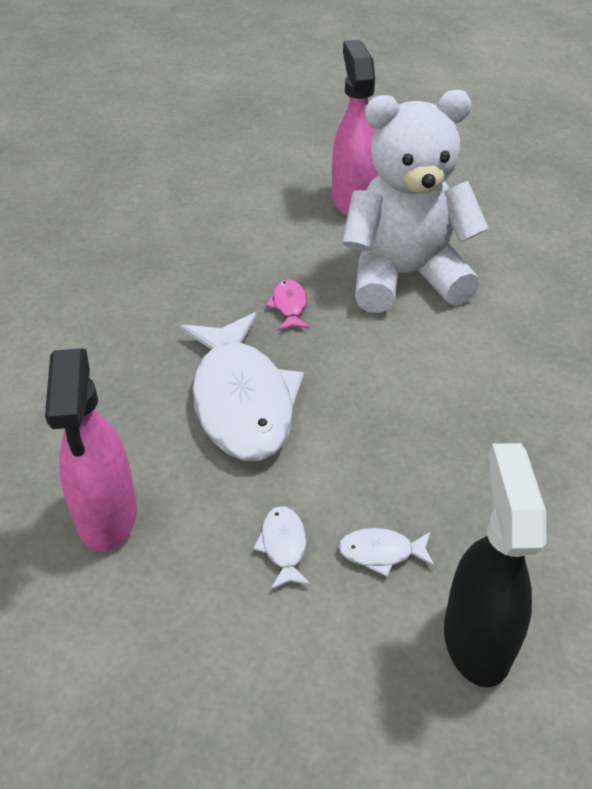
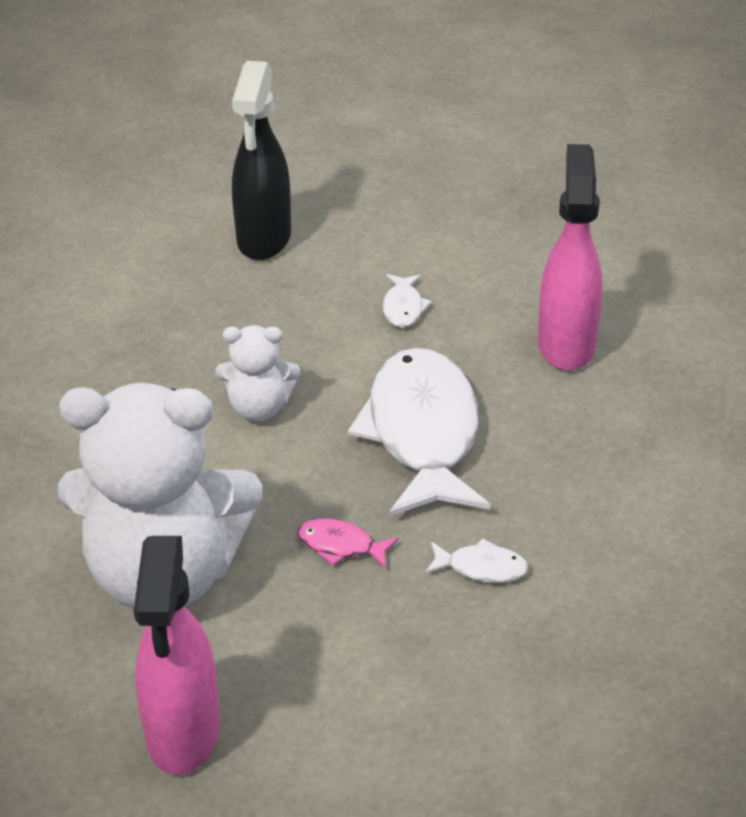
camera: 170 degrees left, 5 degrees down
(289, 306) = (341, 546): pink fish -> pink fish turned 105 degrees clockwise
(381, 552) = (318, 295): white fish -> white fish (481, 568)
(391, 408) = (259, 408): none -> white teddy bear

